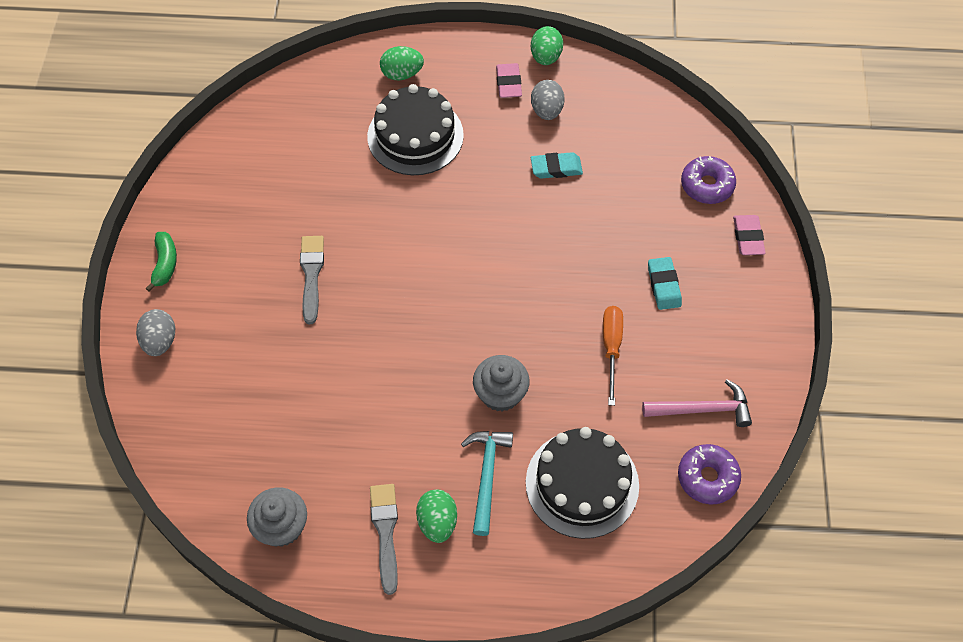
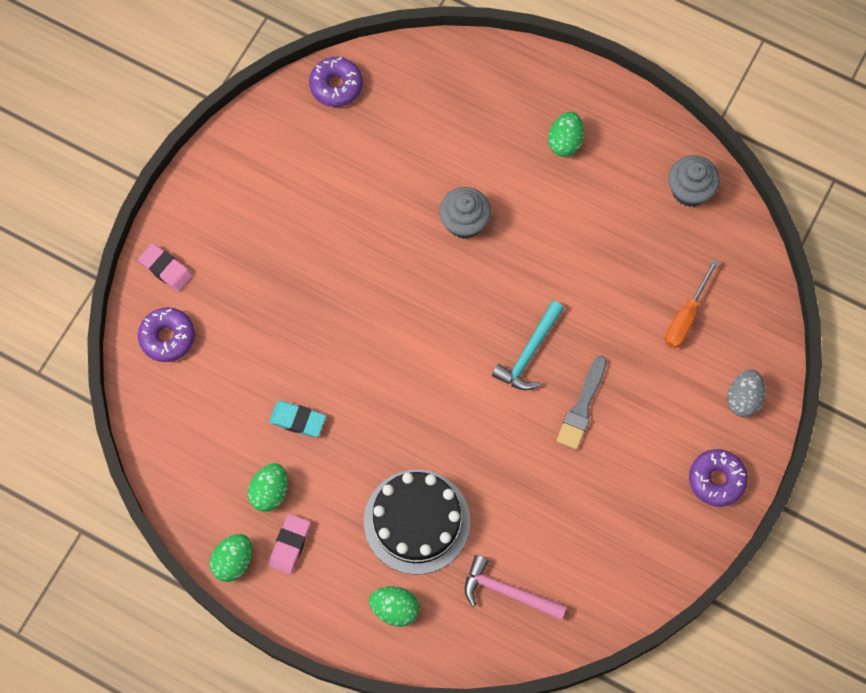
camera: 155 degrees left, 10 degrees up
(165, 264) = (716, 480): green banana -> purple donut
(385, 532) = (609, 151): grey brush -> none
(487, 475) = (509, 160): turquoise hammer -> turquoise hammer (529, 353)
(546, 111) = (270, 492): grey egg -> green egg
(582, 483) = (437, 123): black cake -> none
(611, 348) = (349, 220): orange screwdriver -> orange screwdriver (686, 317)
(664, 285) = (270, 257): turquoise eraser -> none
(702, 409) = (306, 138): pink hammer -> pink hammer (507, 592)
(748, 237) = (166, 269): pink eraser -> pink eraser turned 75 degrees counterclockwise

